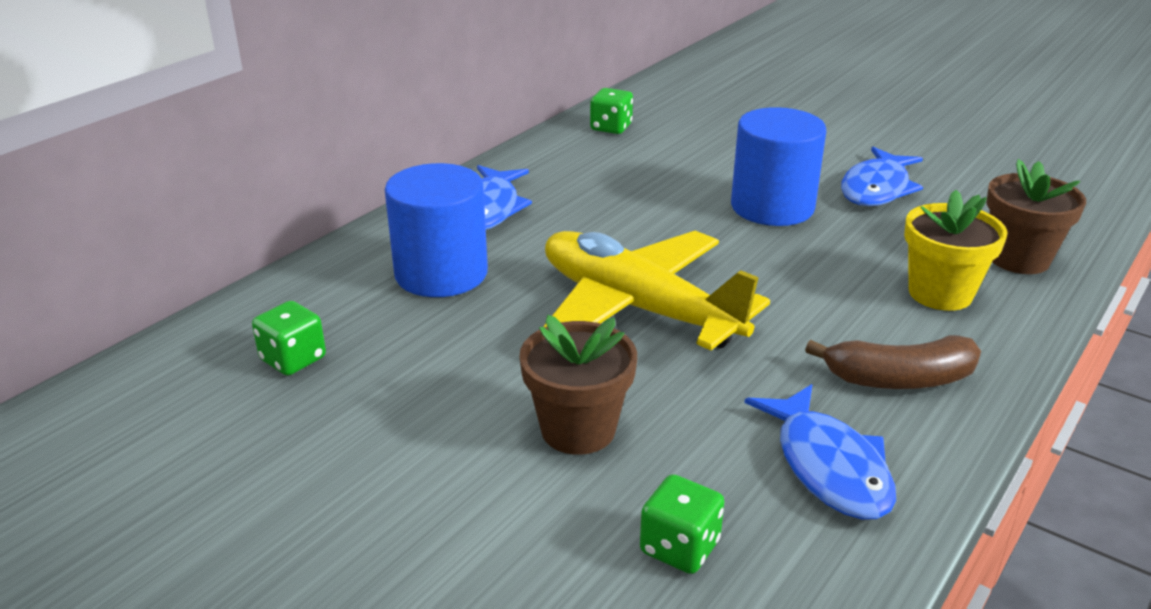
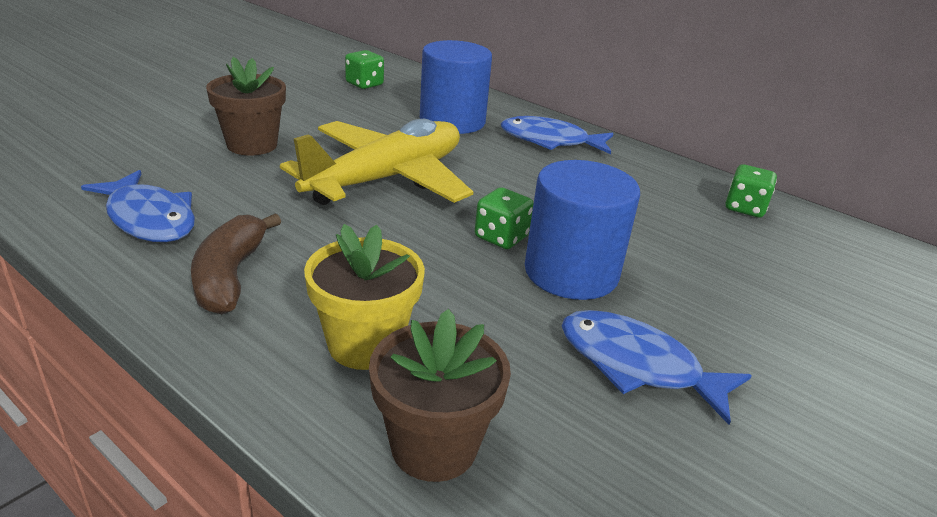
camera: 90 degrees right, 0 degrees up
(679, 547) = (123, 159): green dice -> green dice (501, 237)
(828, 466) = (149, 219): blue fish -> blue fish turned 120 degrees counterclockwise

